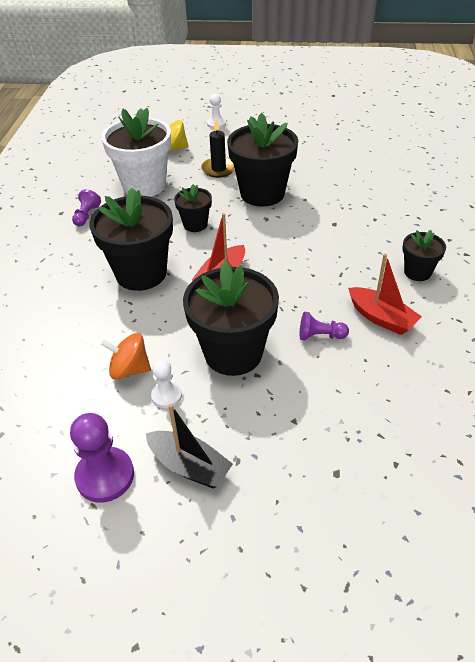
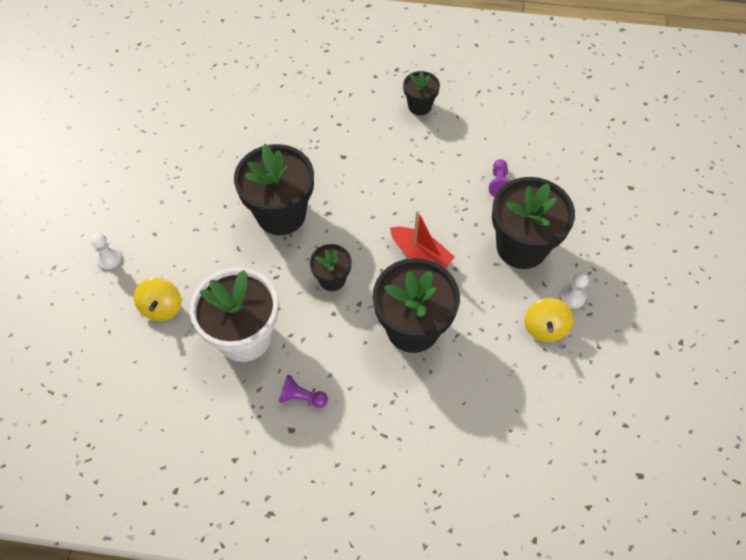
camera: 90 degrees left, 15 degrees up
(105, 476) = (654, 336): purple pawn -> none
(129, 369) = (545, 328): orange spinning top -> yellow spinning top
(189, 466) = (638, 278): black boat -> none
(218, 169) = (222, 256): black candle -> none
(381, 318) = (477, 139): red boat -> none

